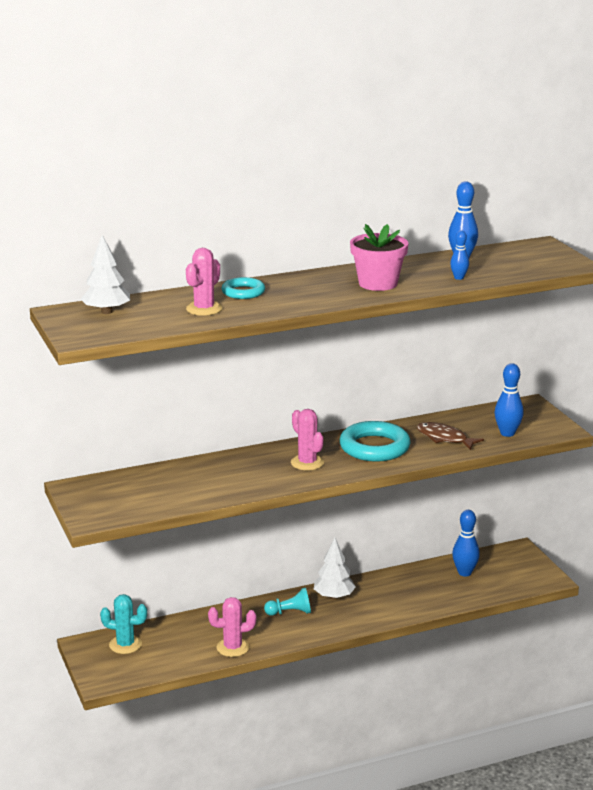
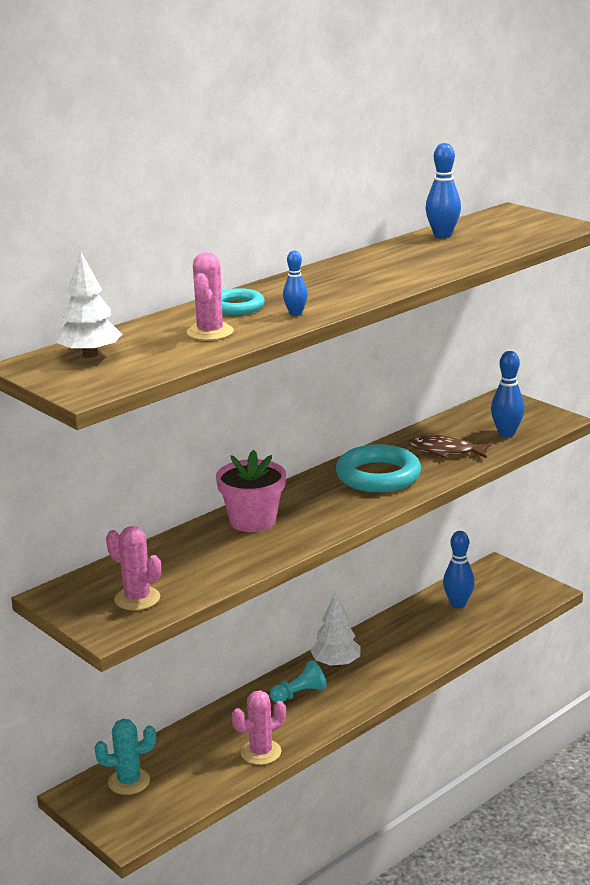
camera: 20 degrees left, 0 degrees up
(307, 463) = (317, 508): pink cactus -> pink cactus (137, 599)
(378, 283) = (382, 274): pink flower pot -> pink flower pot (253, 521)
(459, 278) = (464, 255): blue bowling pin -> blue bowling pin (295, 314)

